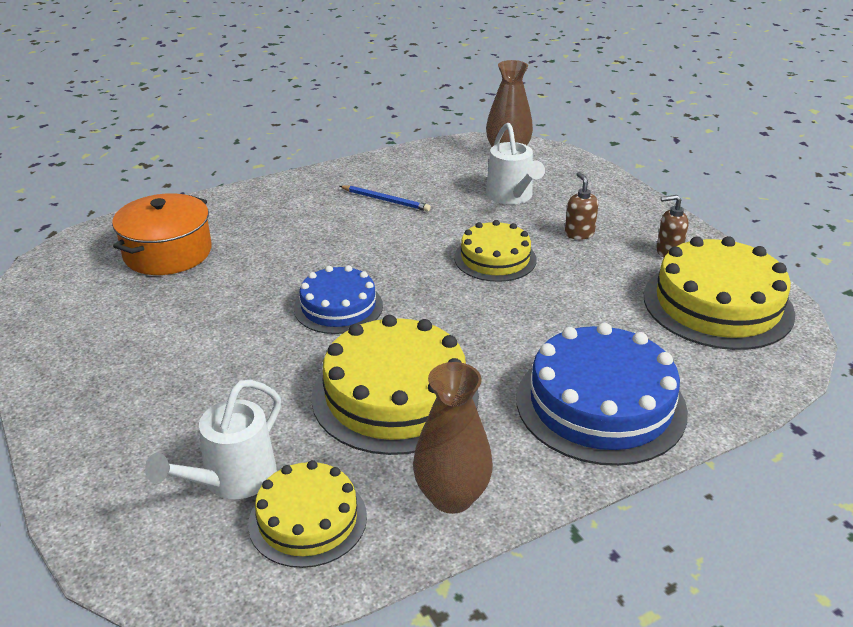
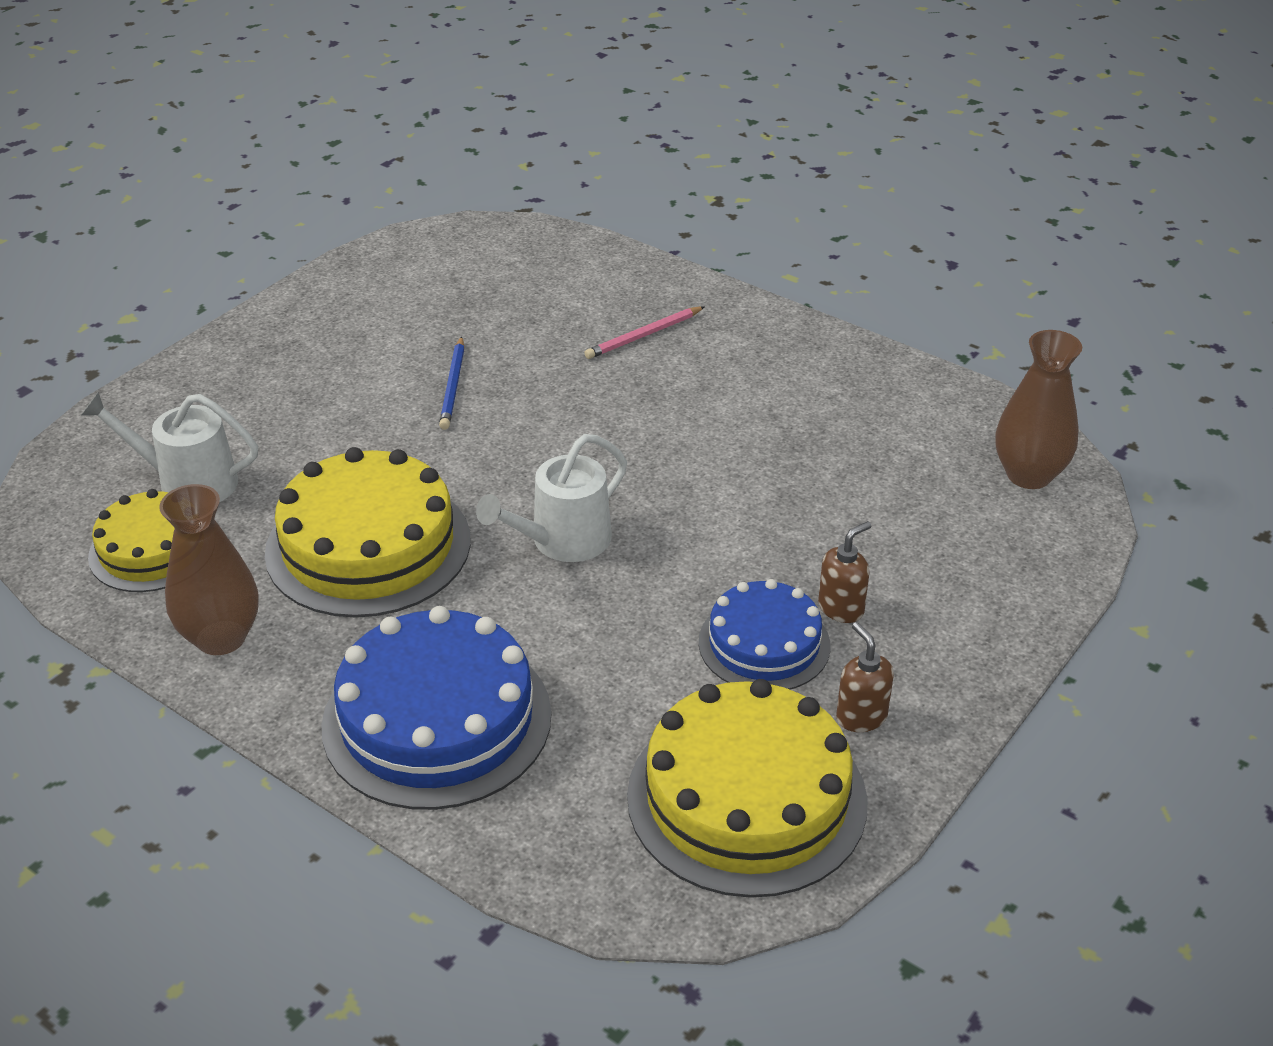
camera: 65 degrees right, 5 degrees up
(168, 253) = (536, 293): orange pot -> none
(265, 226) = (644, 336): none -> pink pencil
(338, 307) = (510, 449): blue cake -> blue cake (764, 644)
(386, 200) = (784, 405): blue pencil -> blue pencil (453, 386)
(495, 258) = (710, 544): yellow cake -> none
(511, 196) = (896, 514): white watering can -> white watering can (563, 541)

